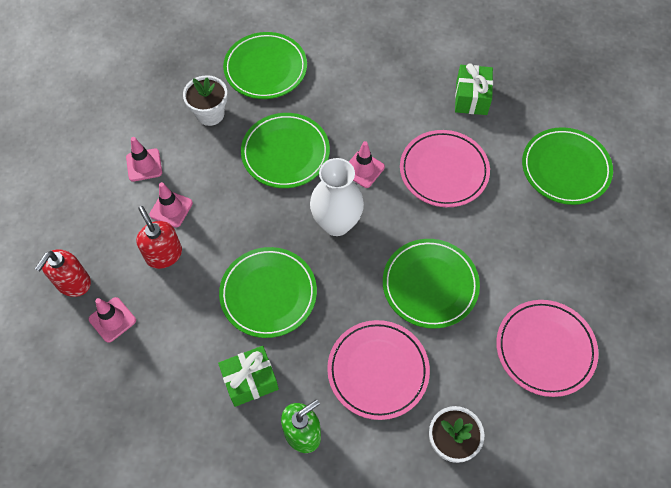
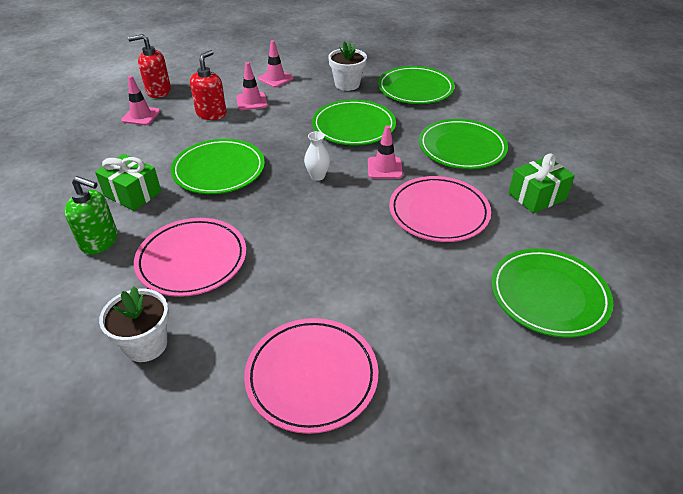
camera: 55 degrees right, 20 degrees down
(336, 223) = (317, 176): white vase -> white vase, size x0.49
(430, 285) = (309, 255): green plate -> green plate (462, 148)

